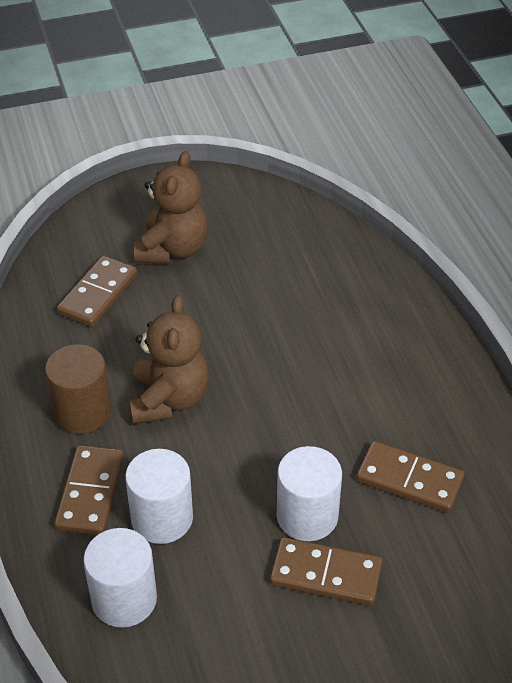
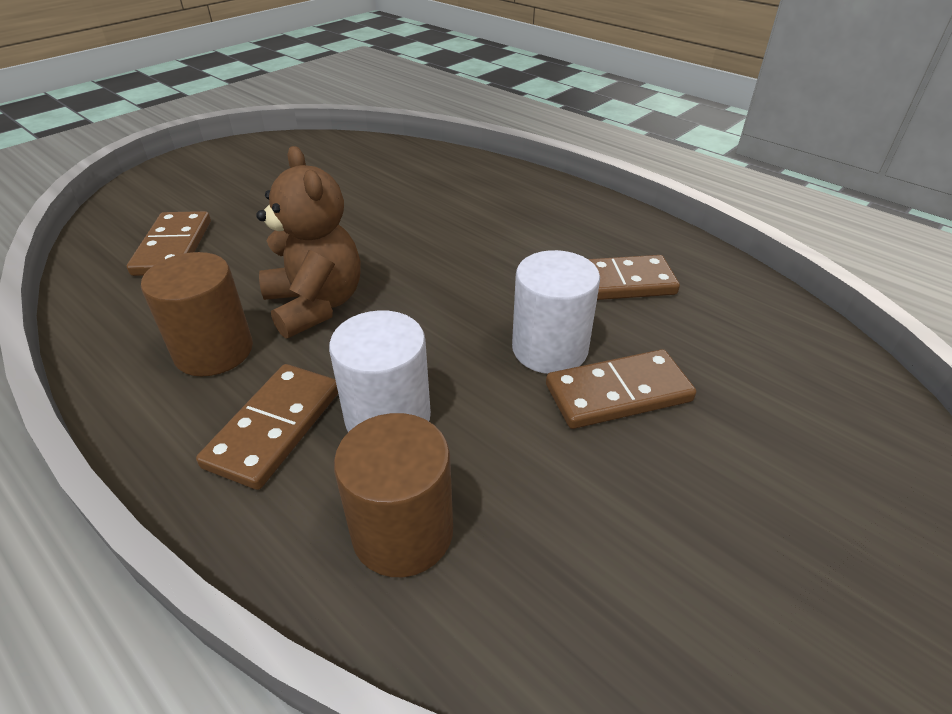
camera: 30 degrees left, 5 degrees down
(90, 493) = (275, 428): brown domino -> brown domino turned 45 degrees clockwise
(124, 599) = (403, 532): white cylinder -> brown cylinder
(173, 249) = (238, 195): brown teddy bear -> none

